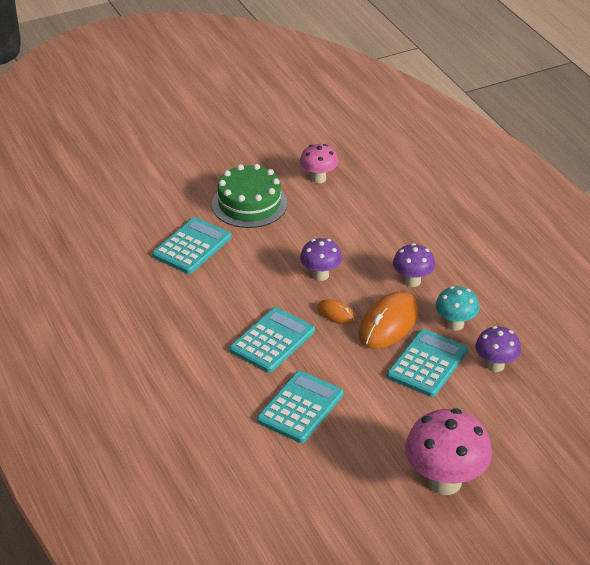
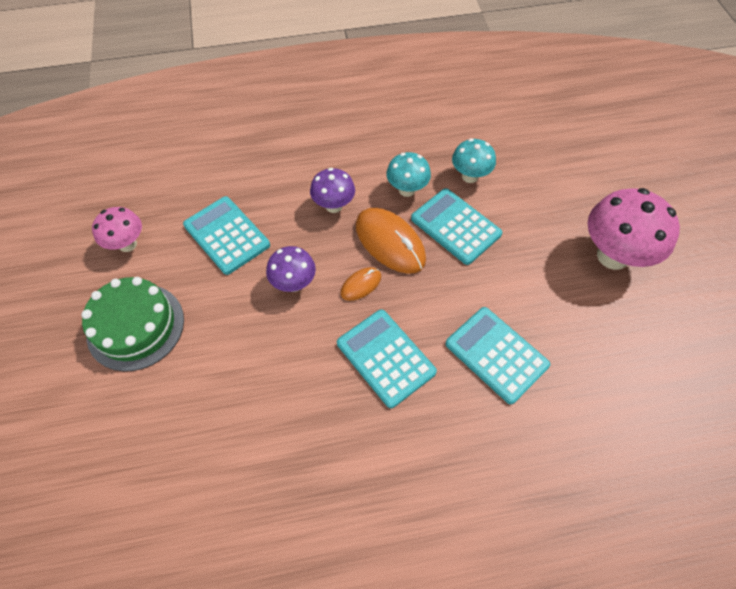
camera: 75 degrees left, 20 degrees up
(192, 246) = (185, 411): turquoise calculator -> turquoise calculator (226, 235)
(495, 365) = (470, 176): purple mushroom -> turquoise mushroom

